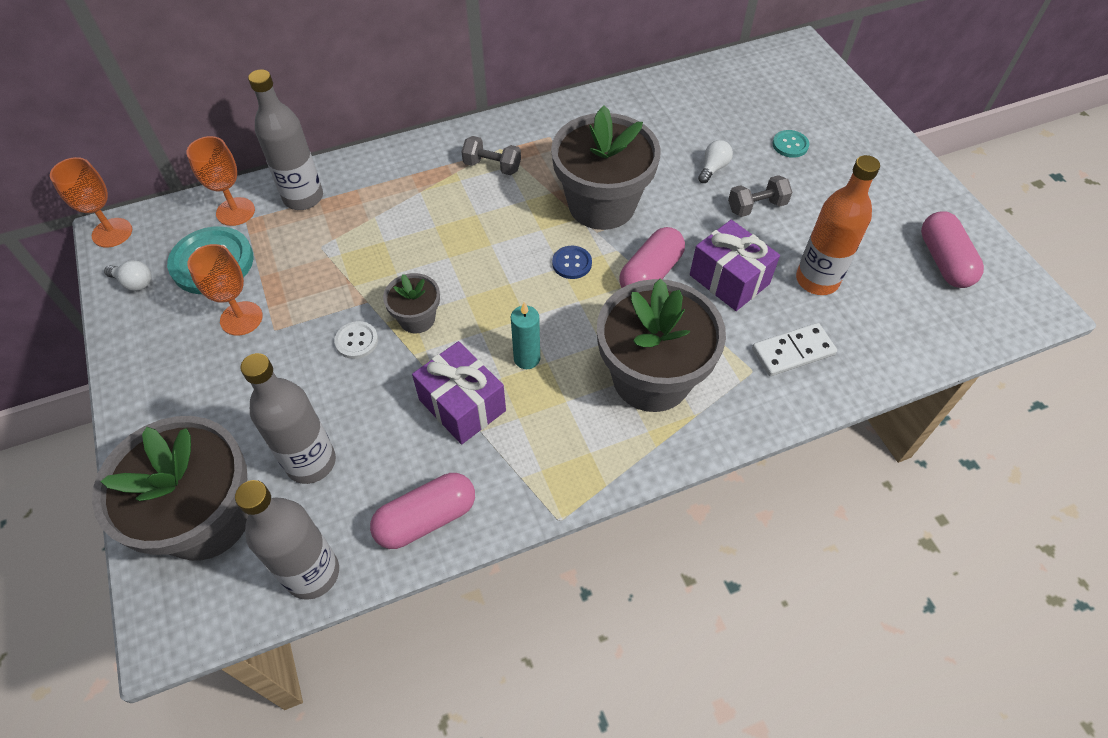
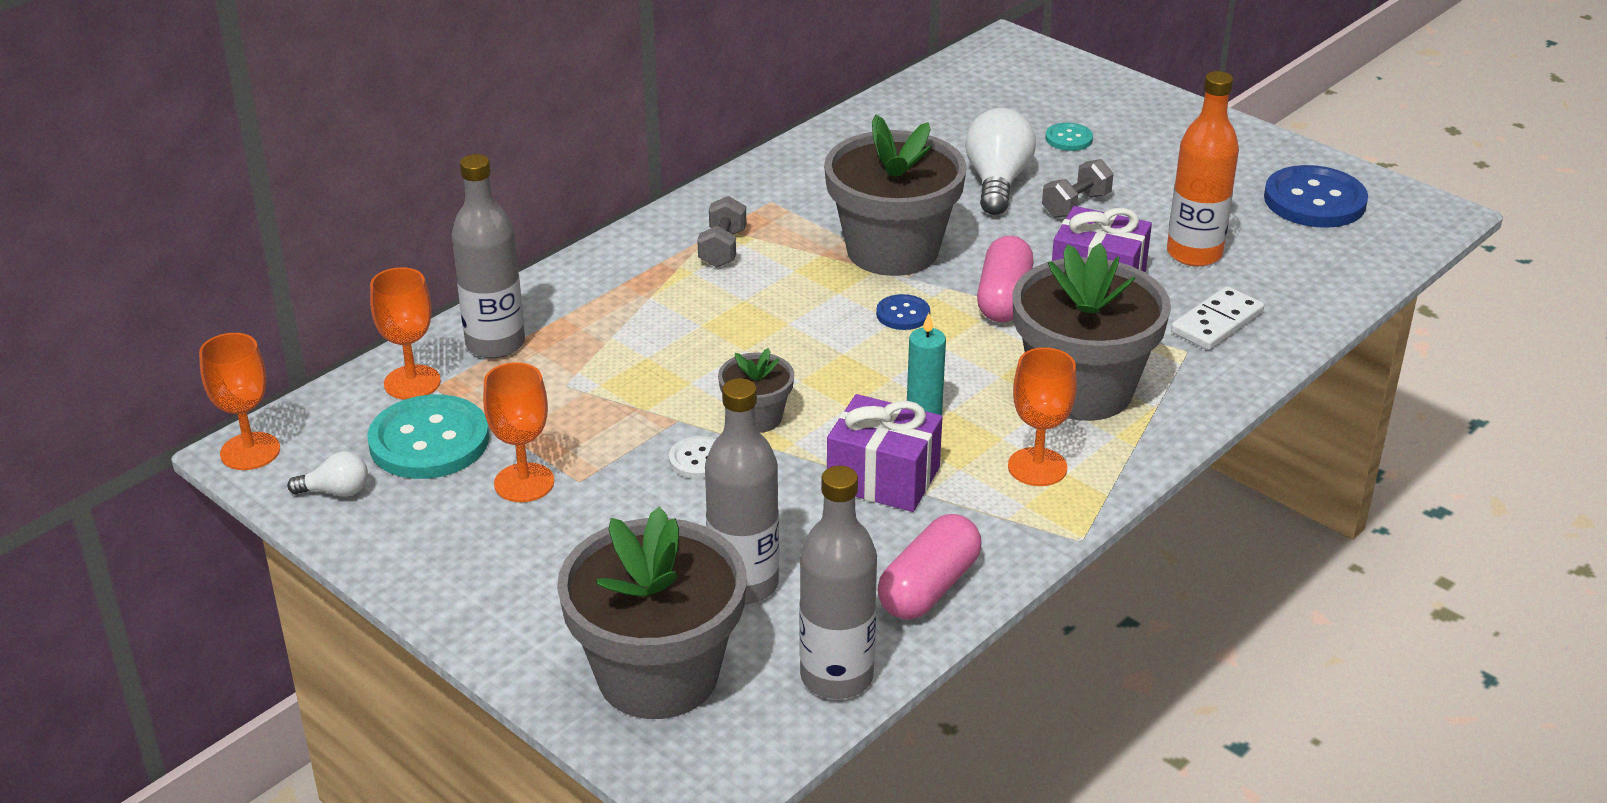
camera: 25 degrees left, 20 degrees down
(492, 166) = (722, 249): grey dumbbell -> grey dumbbell turned 75 degrees counterclockwise
(573, 438) = (1037, 467): none -> orange goblet
(713, 168) = (997, 182): white light bulb -> white light bulb, size x1.93
(944, 261) = (1314, 200): pink capsule -> blue button

